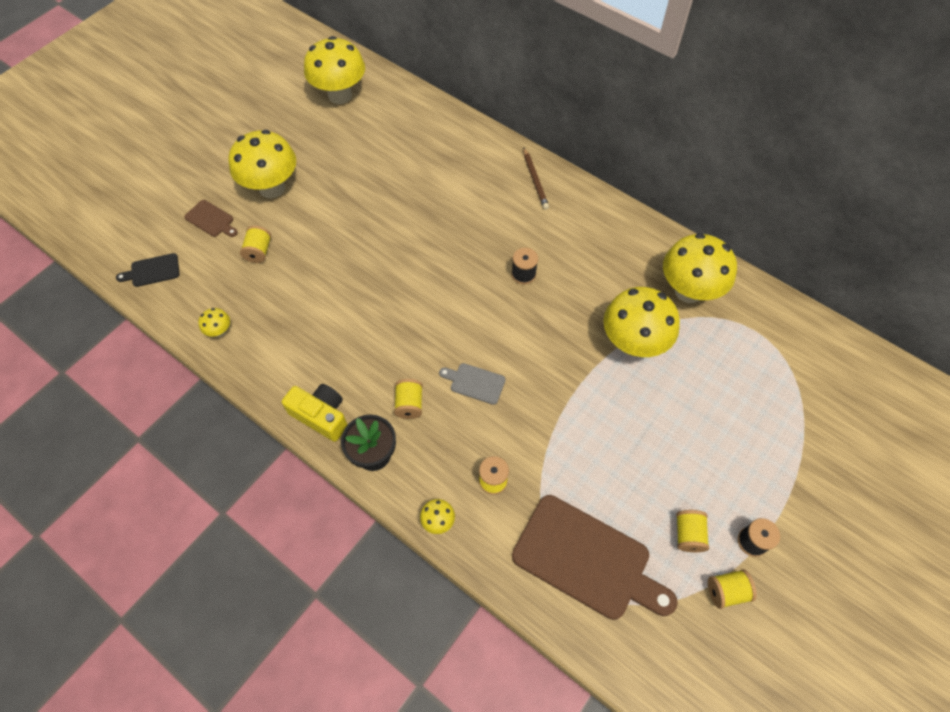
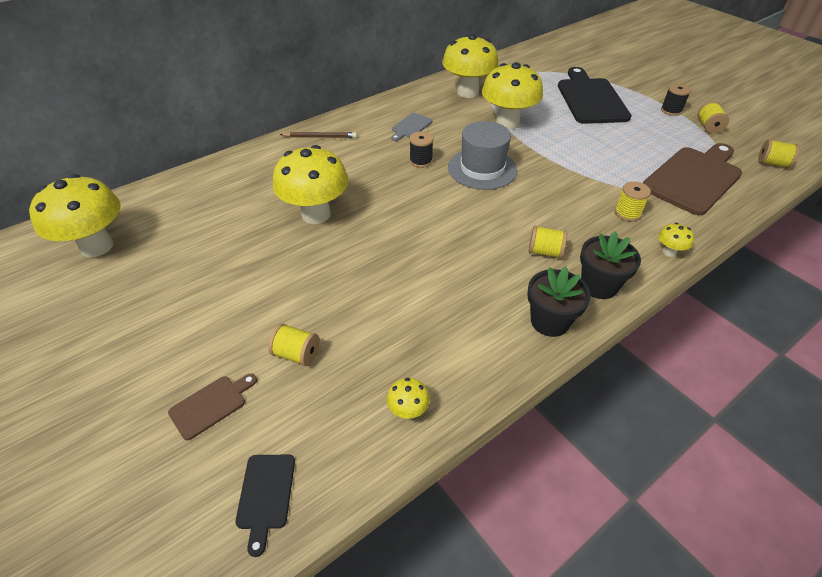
camera: 75 degrees left, 15 degrees down
(272, 188) = (199, 329): yellow mushroom -> yellow mushroom (316, 214)
(321, 415) = (549, 321): yellow camera -> black flower pot
(475, 383) = (528, 207): grey cutting board -> grey cutting board (410, 127)
(529, 331) = (482, 168): none -> grey hat
(688, 534) = (668, 132): yellow spool -> yellow spool (772, 163)
(737, 434) = (590, 99): none -> black cutting board

